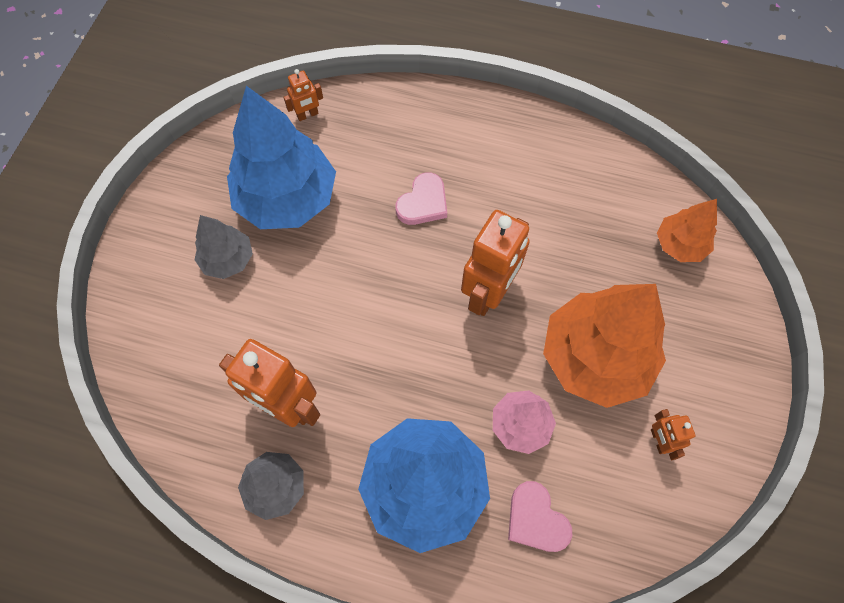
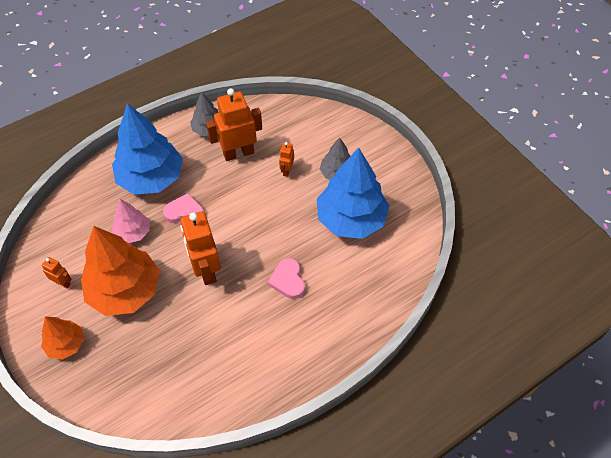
camera: 130 degrees right, 10 degrees down
(307, 115) = (402, 264): orange robot -> orange robot (287, 170)
(536, 519) = (93, 207): pink heart -> pink heart (184, 212)
(679, 244) = (131, 393): orange tree -> orange tree (66, 344)

